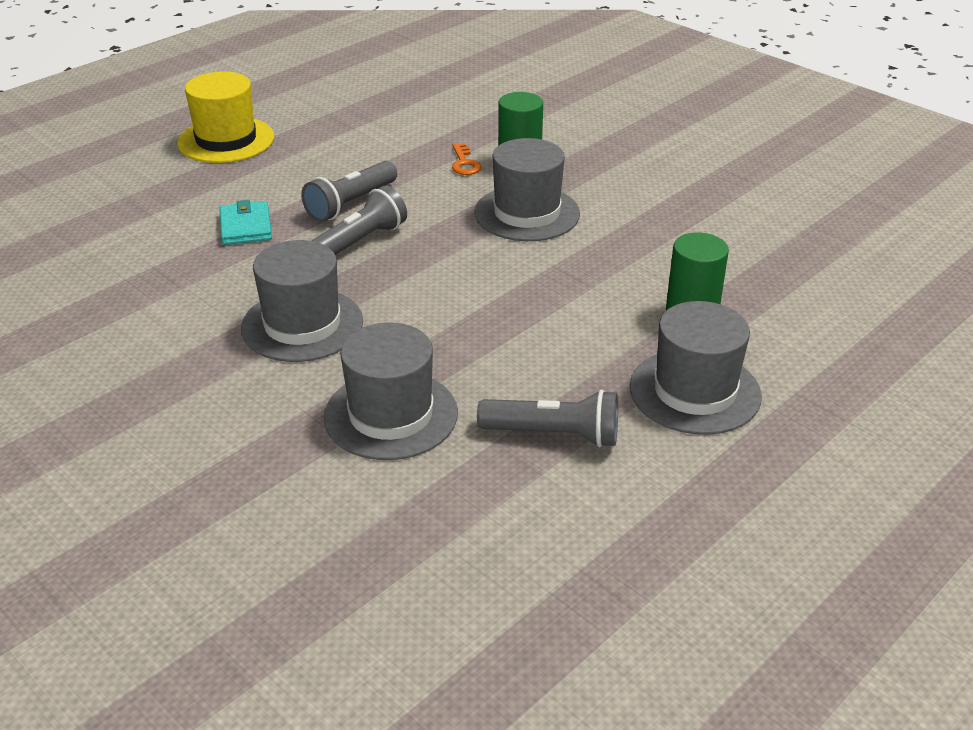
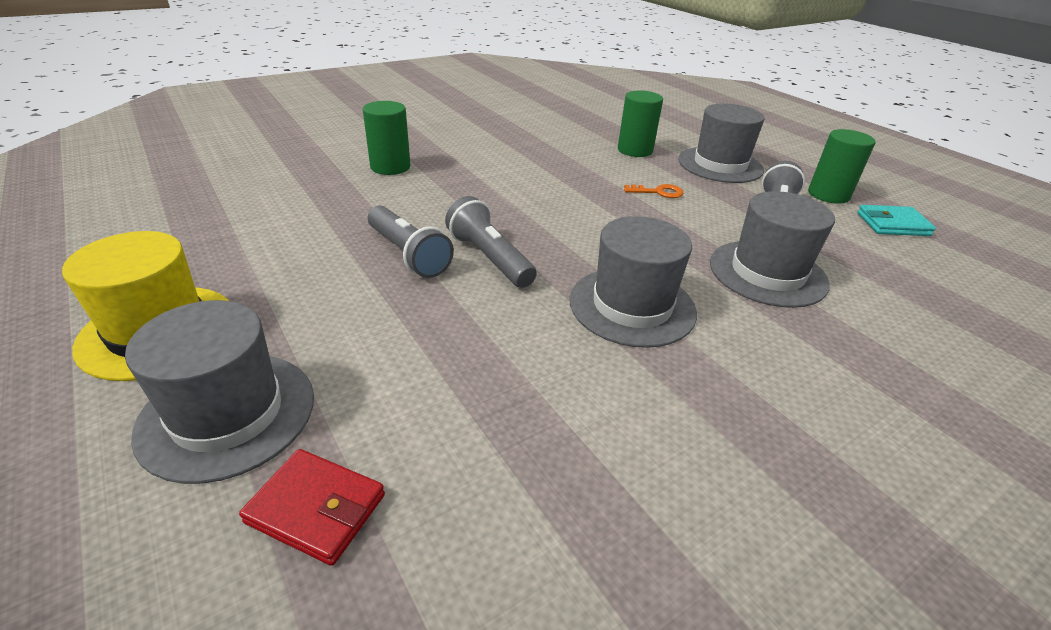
camera: 80 degrees left, 0 degrees up
(83, 228) = (316, 508): none -> red wallet
(246, 227) = (415, 329): turquoise wallet -> turquoise wallet (892, 224)
(464, 163) = (374, 189): orange key -> orange key (658, 192)
(527, 213) = (480, 177): grey hat -> grey hat (227, 414)
(650, 498) = (828, 195): none -> green cylinder

